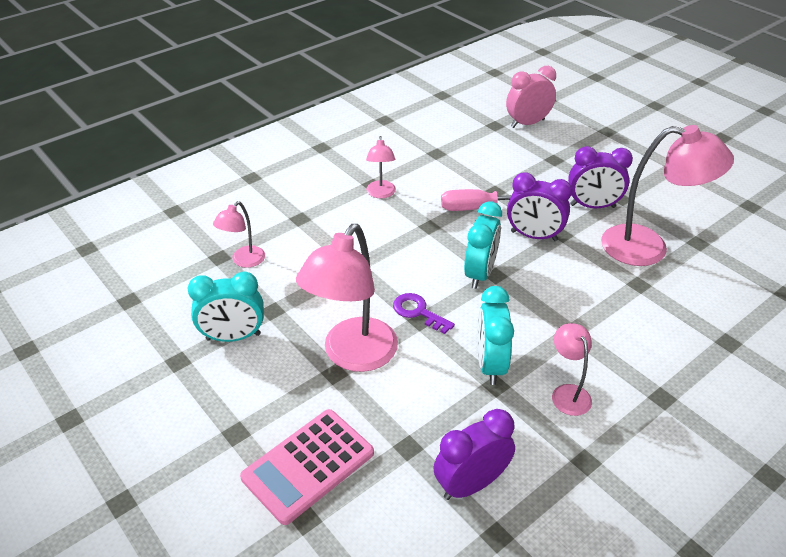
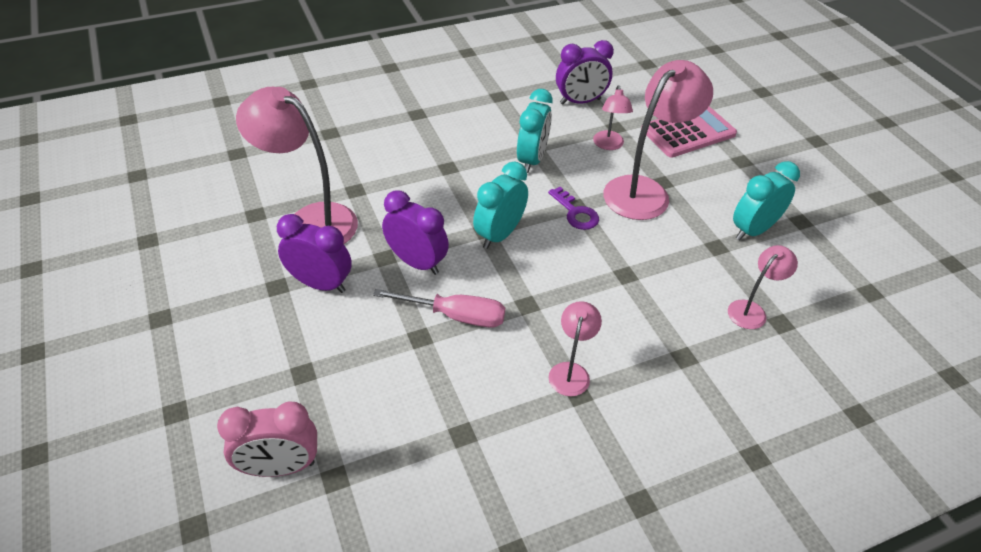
camera: 165 degrees left, 5 degrees up
(233, 337) = (753, 230): turquoise clock -> turquoise clock turned 45 degrees counterclockwise
(567, 393) = (483, 130): pink lamp -> pink lamp (608, 145)

